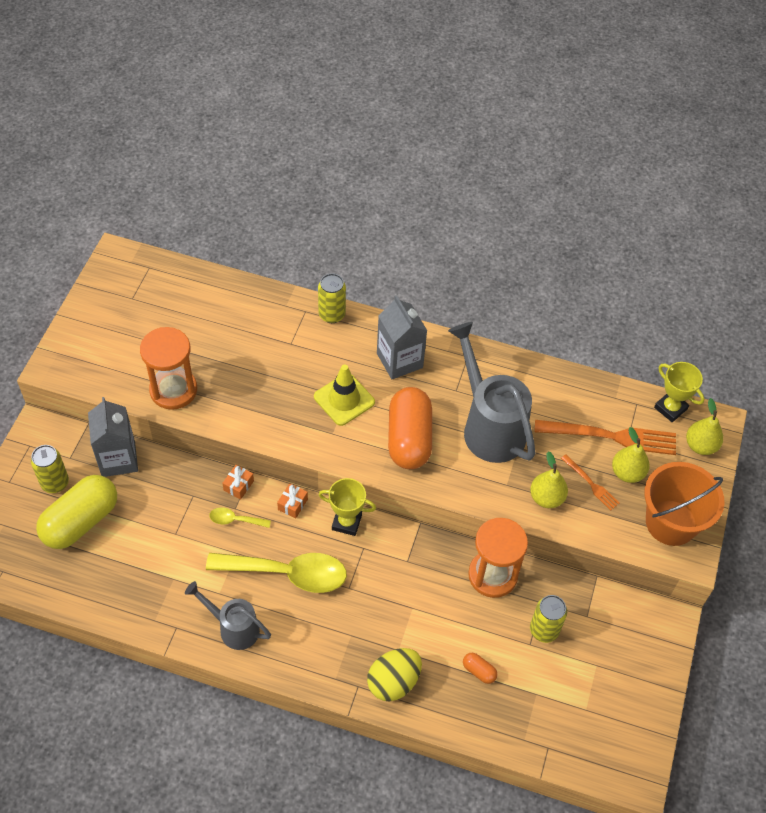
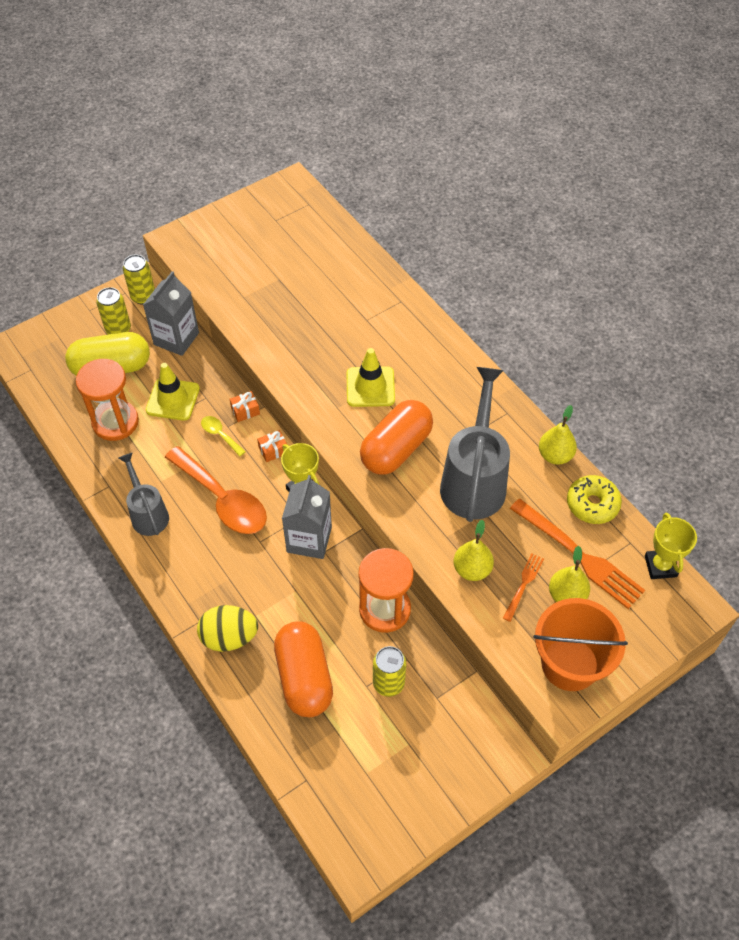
camera: 40 degrees right, 0 degrees up
(165, 515) = (173, 399): none -> yellow traffic cone
(173, 390) = (245, 304): orange hourglass -> orange hourglass (115, 422)
(287, 573) = (222, 499): yellow spoon -> orange spoon
(332, 314) = (420, 315): yellow can -> yellow can (143, 296)
(399, 360) = (444, 383): grey carton -> grey carton (309, 539)
(479, 671) = (304, 677): orange capsule -> orange capsule, size x2.47
(588, 391) = (592, 504): none -> yellow donut
(591, 484) = (524, 584): orange fork -> orange fork turned 150 degrees counterclockwise
(700, 445) = (661, 616): yellow pear -> yellow pear (555, 455)

